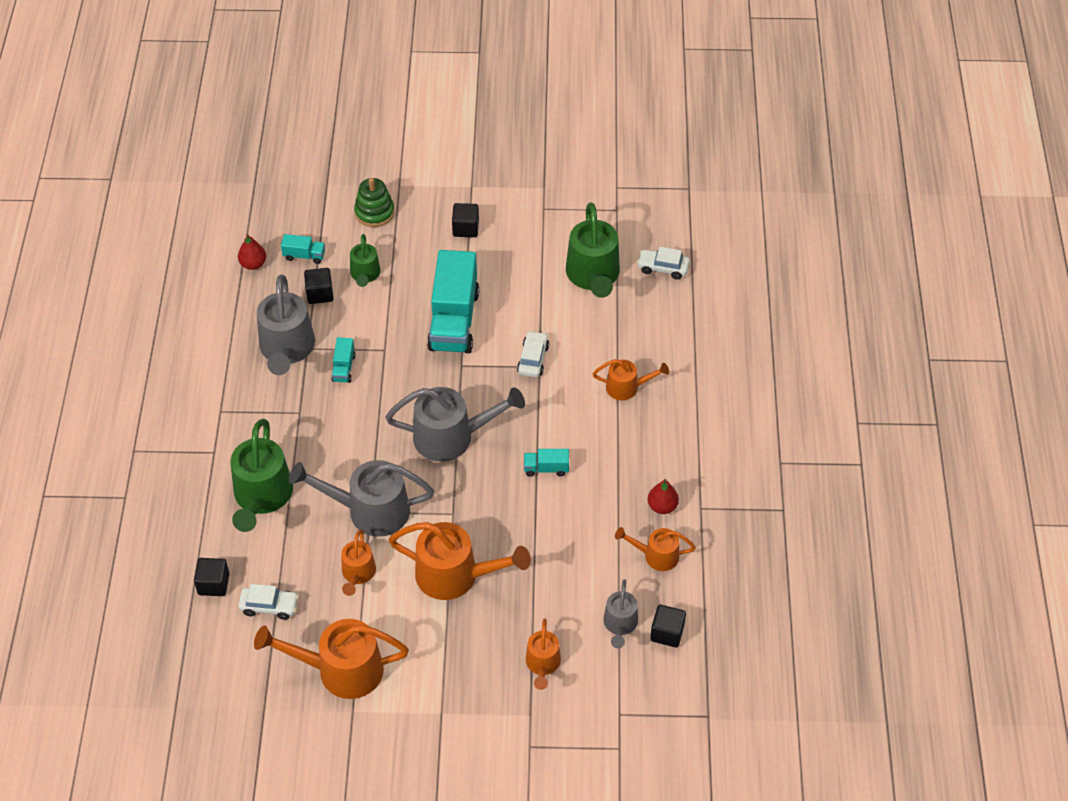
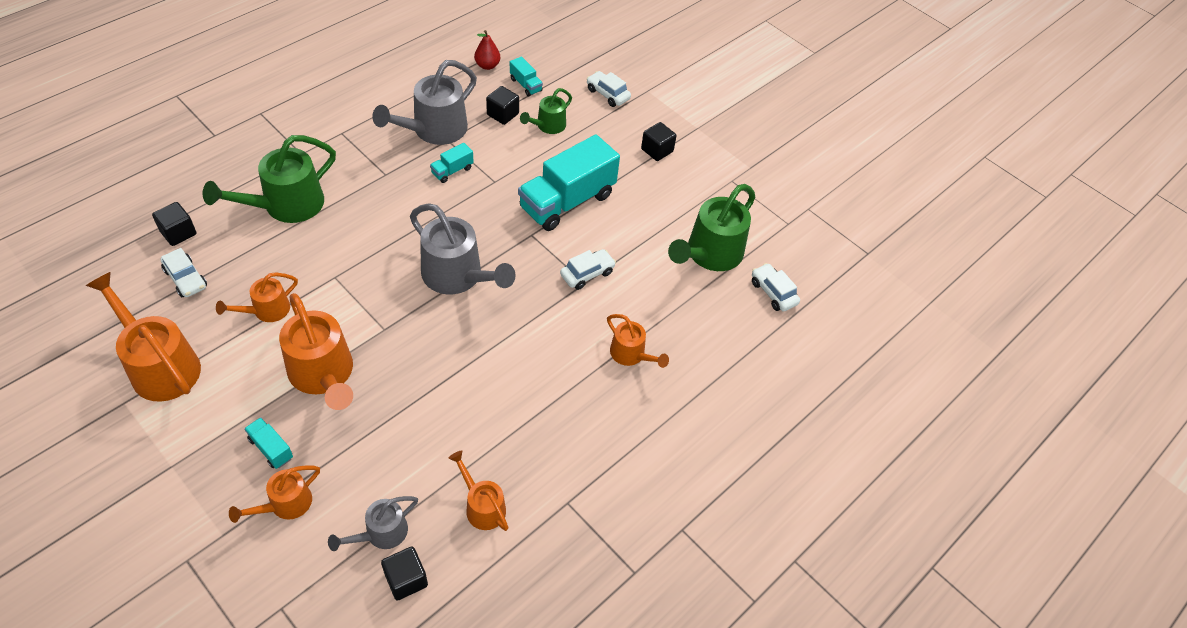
camera: 40 degrees right, 0 degrees up
(369, 510) = (335, 275): grey watering can -> none
(374, 212) = (607, 94): green stacking toy -> white car
(546, 468) = (491, 359): turquoise truck -> turquoise truck (271, 448)
(662, 506) = (538, 471): red pear -> none

